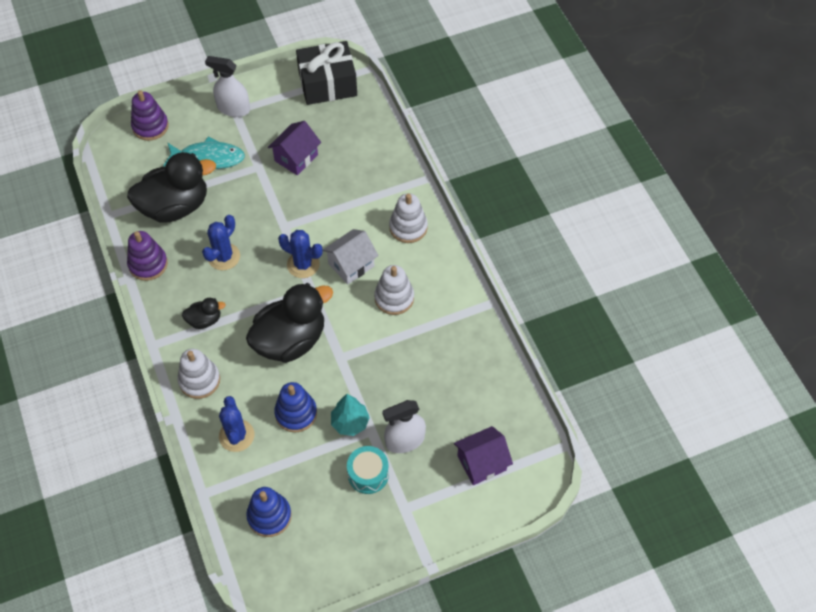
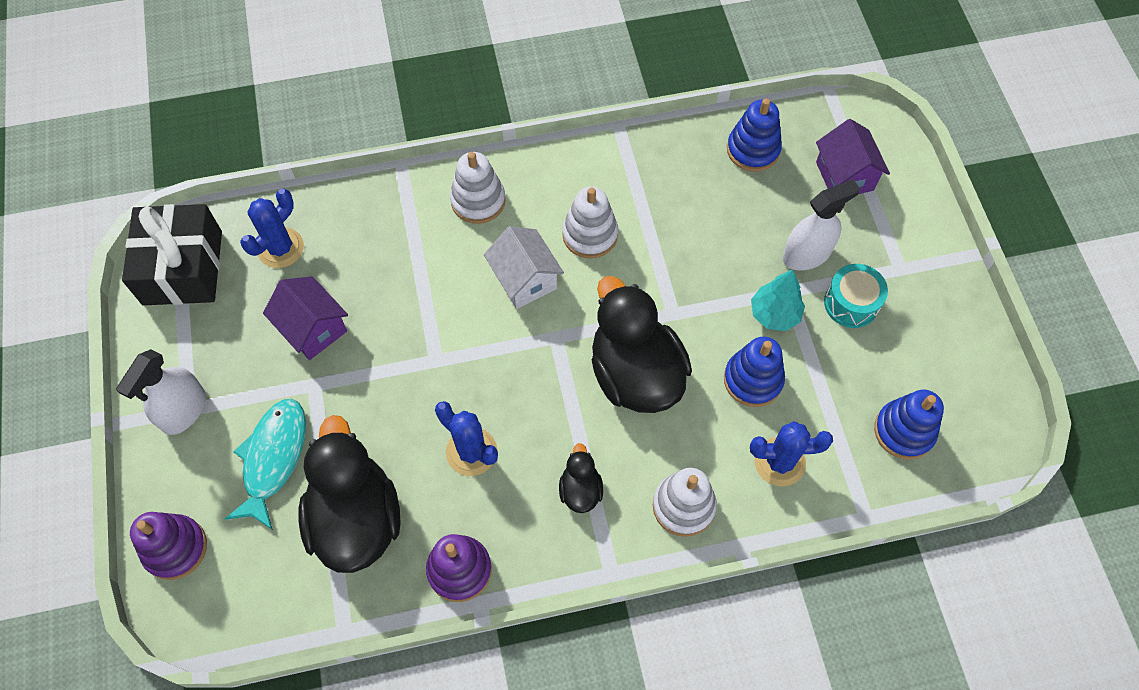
camera: 80 degrees left, 5 degrees up
(303, 264) = (510, 342): blue cactus -> blue cactus (280, 248)
(405, 440) = (806, 254): white spray bottle -> white spray bottle turned 105 degrees counterclockwise
(491, 395) = (753, 150): none -> blue stacking toy

